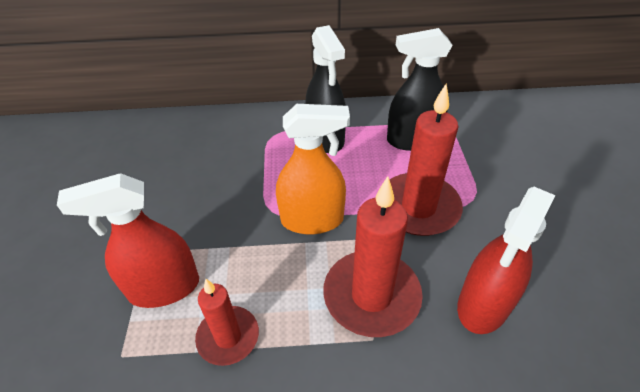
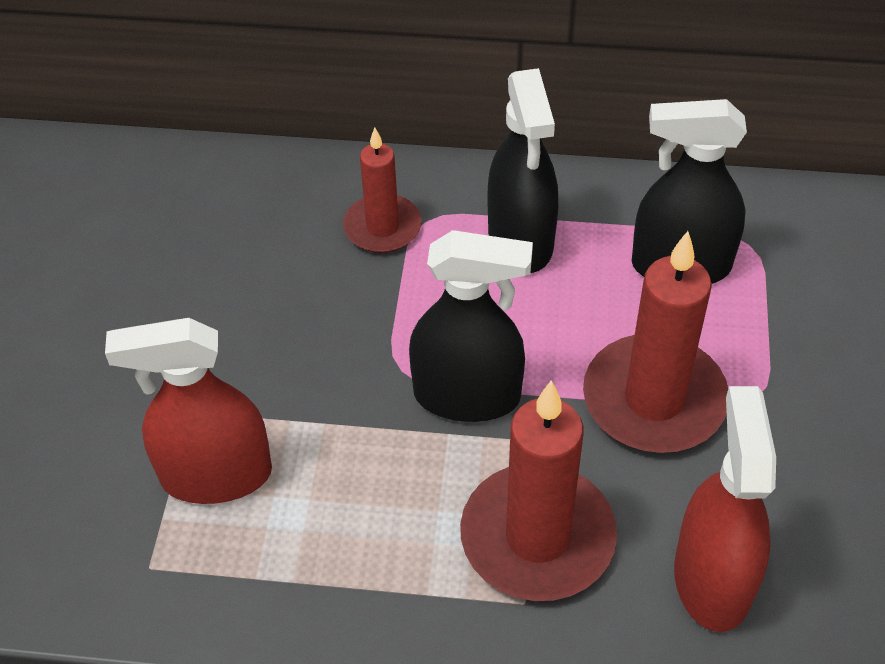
camera: 10 degrees right, 5 degrees up
(228, 337) = (307, 565): red candle -> red candle (382, 227)
(312, 220) = (467, 396): orange spray bottle -> black spray bottle
(483, 305) = (712, 579): red spray bottle -> red spray bottle turned 135 degrees clockwise

